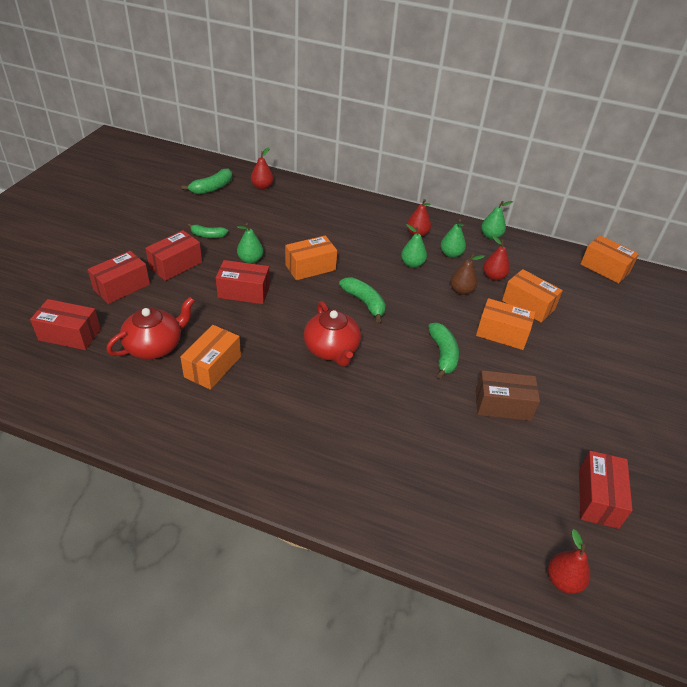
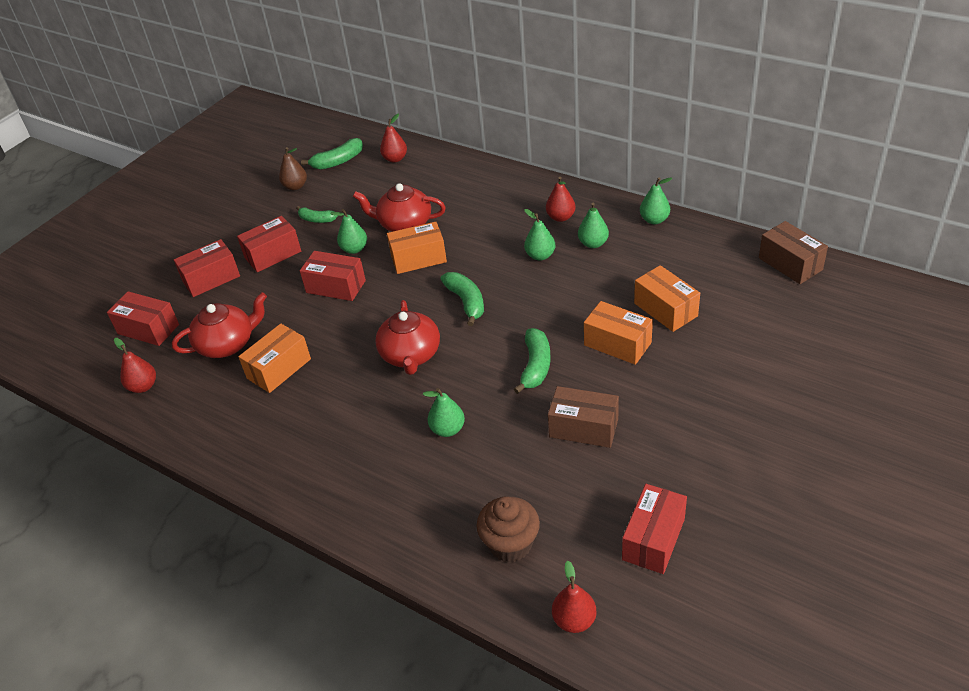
camera: 20 degrees right, 0 degrees up
(288, 239) = (404, 224): none -> red teapot
(388, 413) = (447, 429): none -> green pear
(461, 290) = (588, 290): brown pear -> brown pear (295, 186)
(481, 514) = (510, 544): none -> brown cupcake
(493, 276) = (636, 273): red pear -> red pear (143, 386)
(604, 268) = (790, 264): orange box -> brown box

